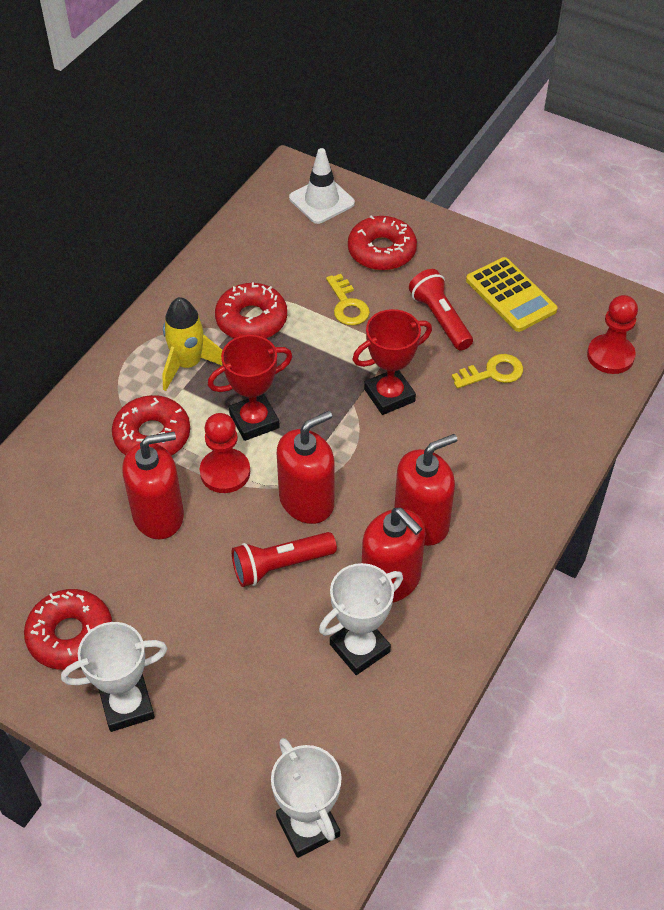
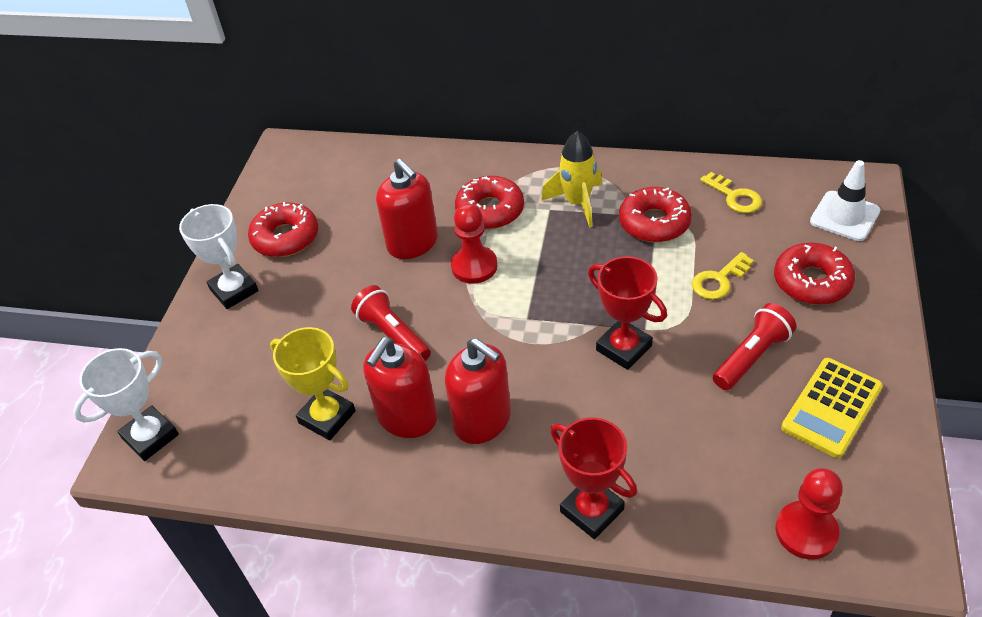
camera: 75 degrees right, 5 degrees down
(254, 421) = (539, 265): red trophy -> red trophy (592, 510)
(307, 501) = (468, 329): red soap dispenser -> none
(359, 648) = (327, 417): white trophy -> yellow trophy
(492, 373) = (706, 423): yellow key -> yellow key (734, 196)

